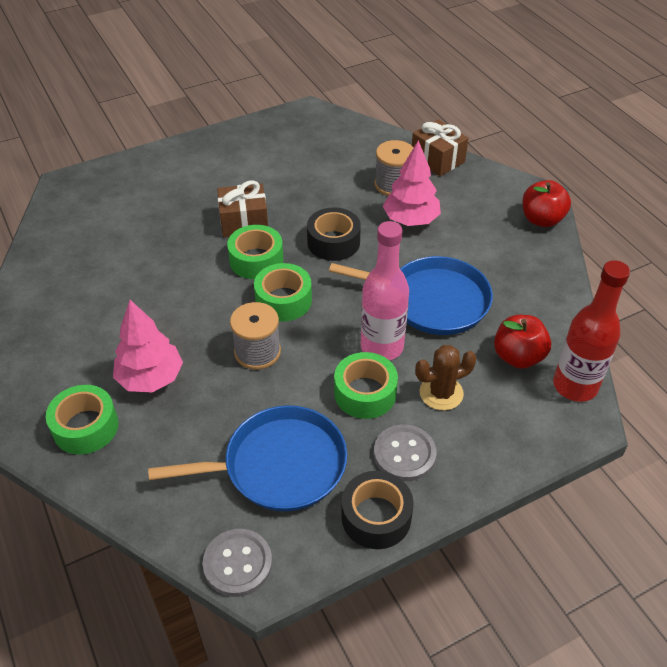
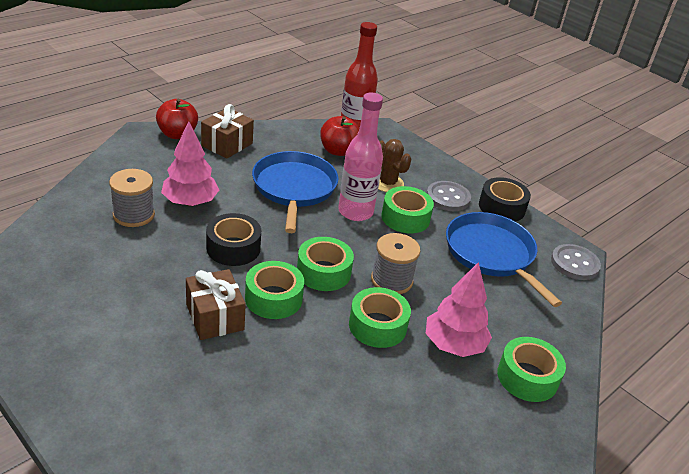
camera: 110 degrees left, 10 degrees down
(197, 325) = (377, 326): none -> green tape
(437, 160) = (88, 188): brown gift -> brown gift (227, 144)

